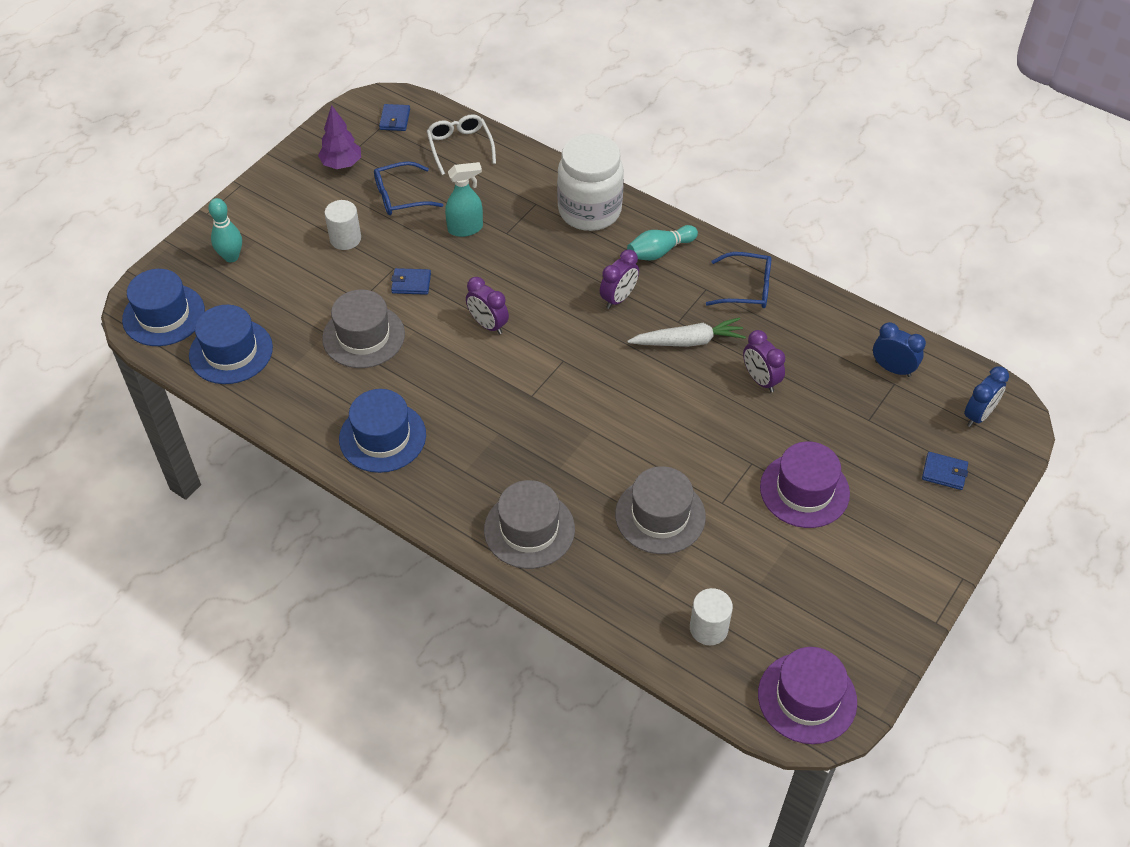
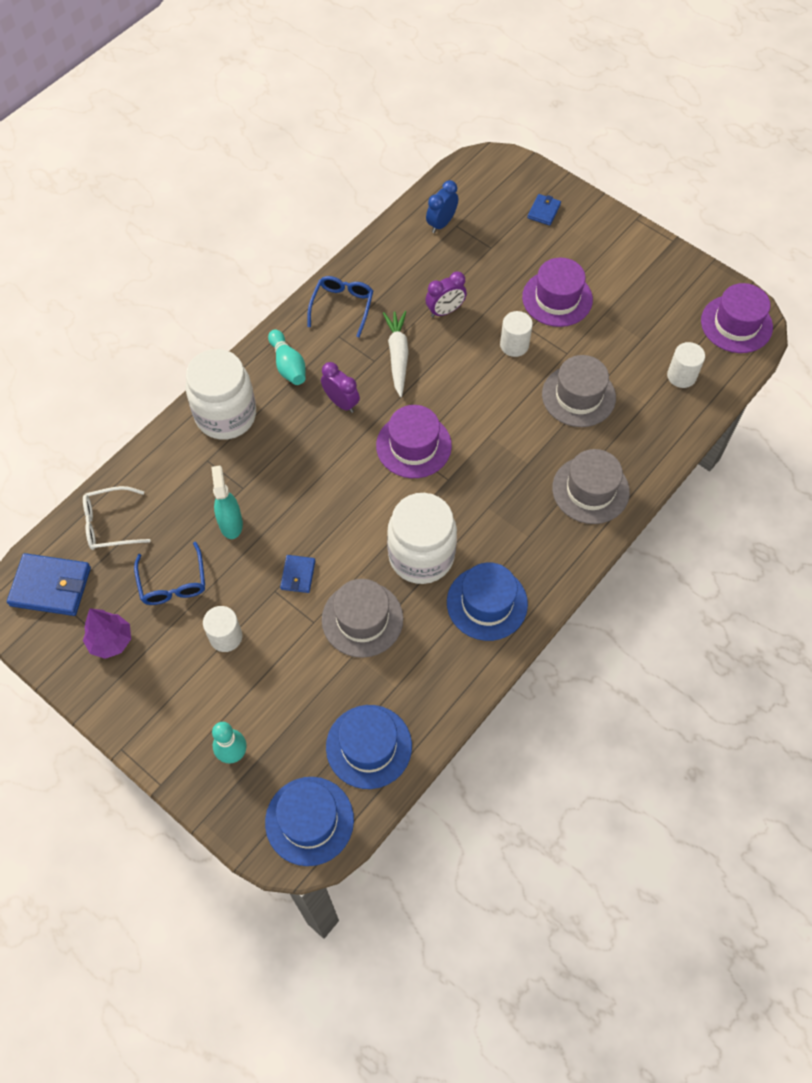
camera: 85 degrees left, 10 degrees up
(395, 119) = (51, 586): blue wallet -> blue wallet, size x1.87
(436, 378) = (421, 556): none -> white jar
(488, 325) = (360, 510): purple clock -> none
(571, 363) = (413, 445): none -> purple hat
(724, 448) = (514, 345): none -> white cylinder
(978, 415) = (491, 181): blue clock -> none

